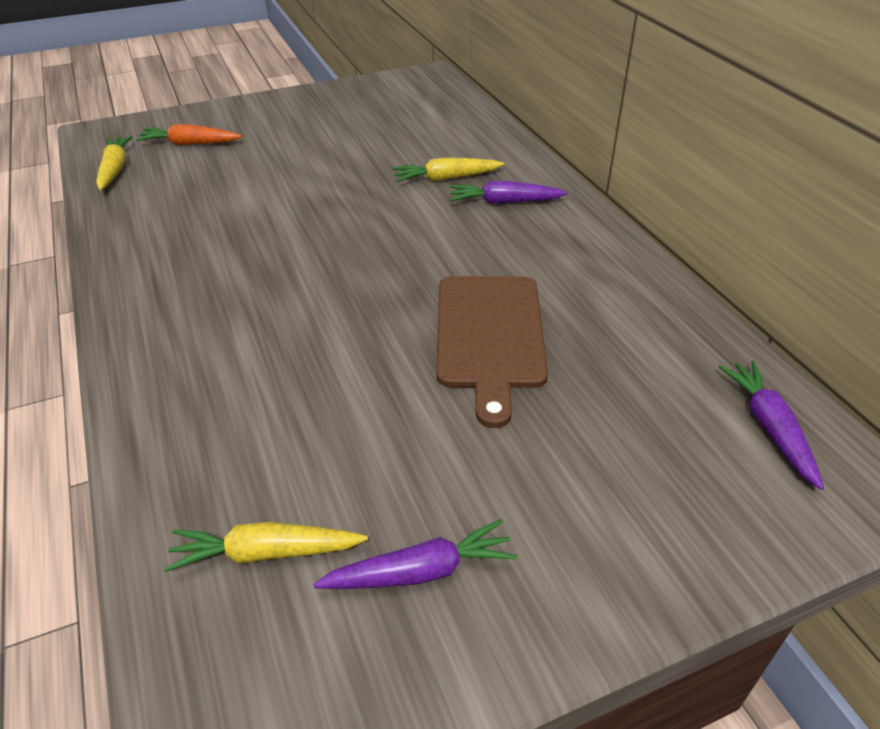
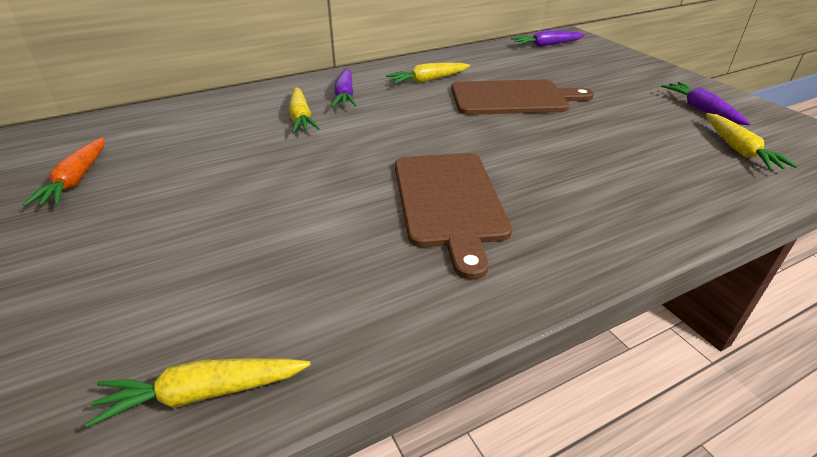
camera: 95 degrees left, 5 degrees down
(190, 144) = (138, 313): orange carrot -> orange carrot (77, 180)
(250, 258) = (448, 202): none -> brown cutting board
(557, 264) = (428, 80): none -> yellow carrot

